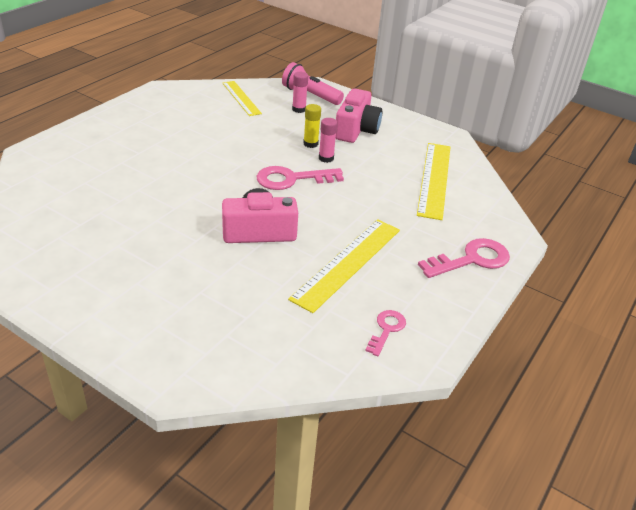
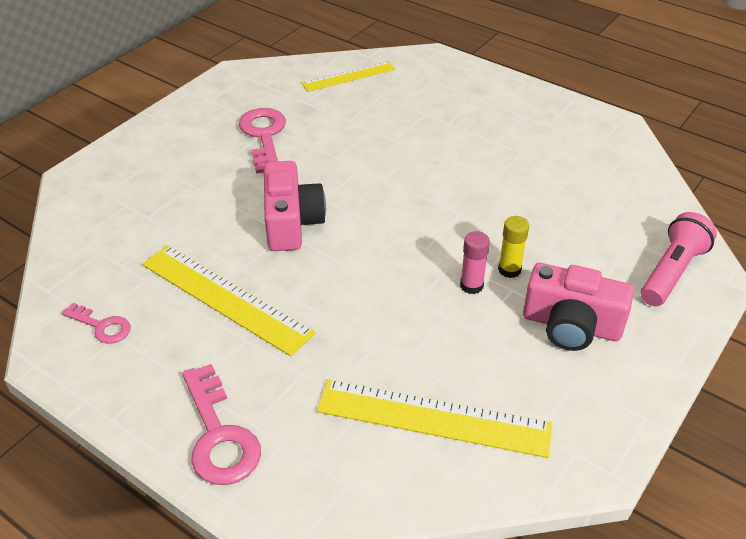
camera: 95 degrees right, 5 degrees up
(241, 98) = (625, 196): yellow ruler -> yellow ruler (349, 76)
(292, 179) = (409, 250): pink key -> pink key (264, 136)
(299, 109) = (615, 258): pink glue stick -> none

